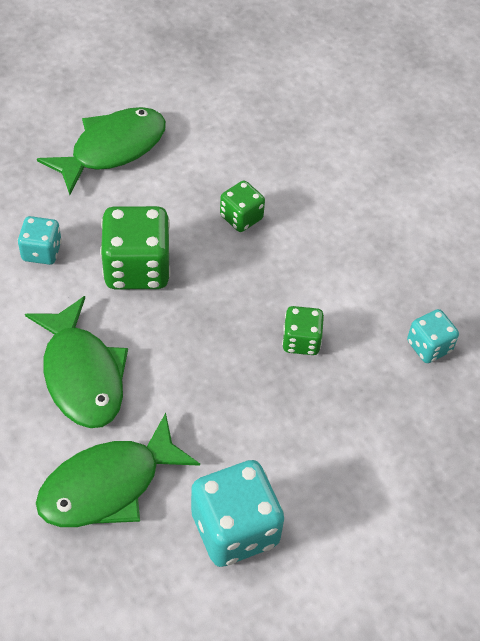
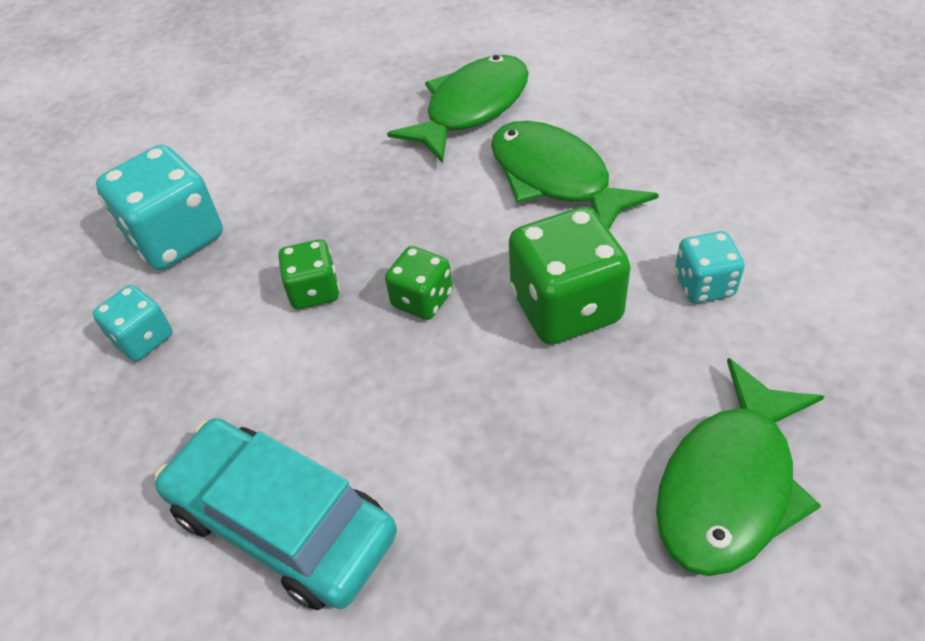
camera: 170 degrees right, 5 degrees down
(235, 529) = (338, 116): turquoise dice -> turquoise dice (176, 238)
(241, 217) = (455, 434): green dice -> green dice (422, 300)
(349, 205) = (282, 523): none -> turquoise car

